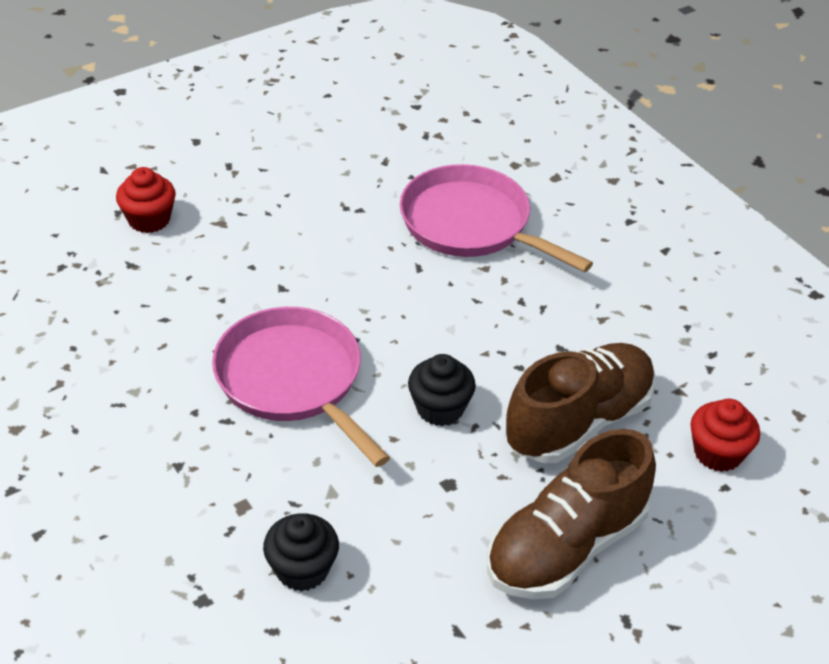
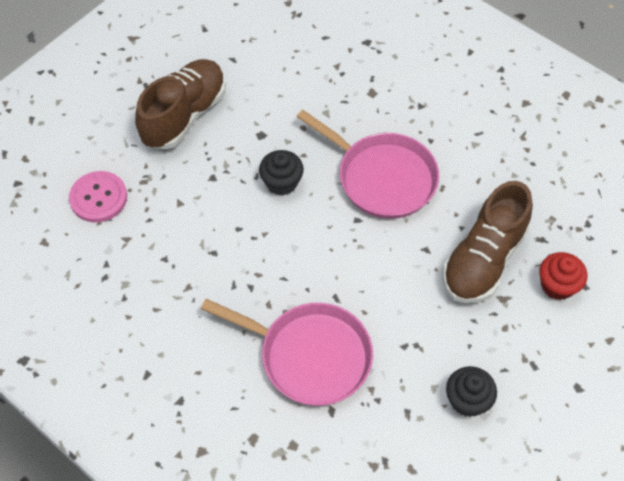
camera: 165 degrees right, 15 degrees up
(302, 569) = (323, 68): black cupcake -> black cupcake (467, 400)
(578, 422) = (191, 196): brown shoe -> brown shoe (483, 259)
(718, 453) = (98, 198): red cupcake -> pink button

